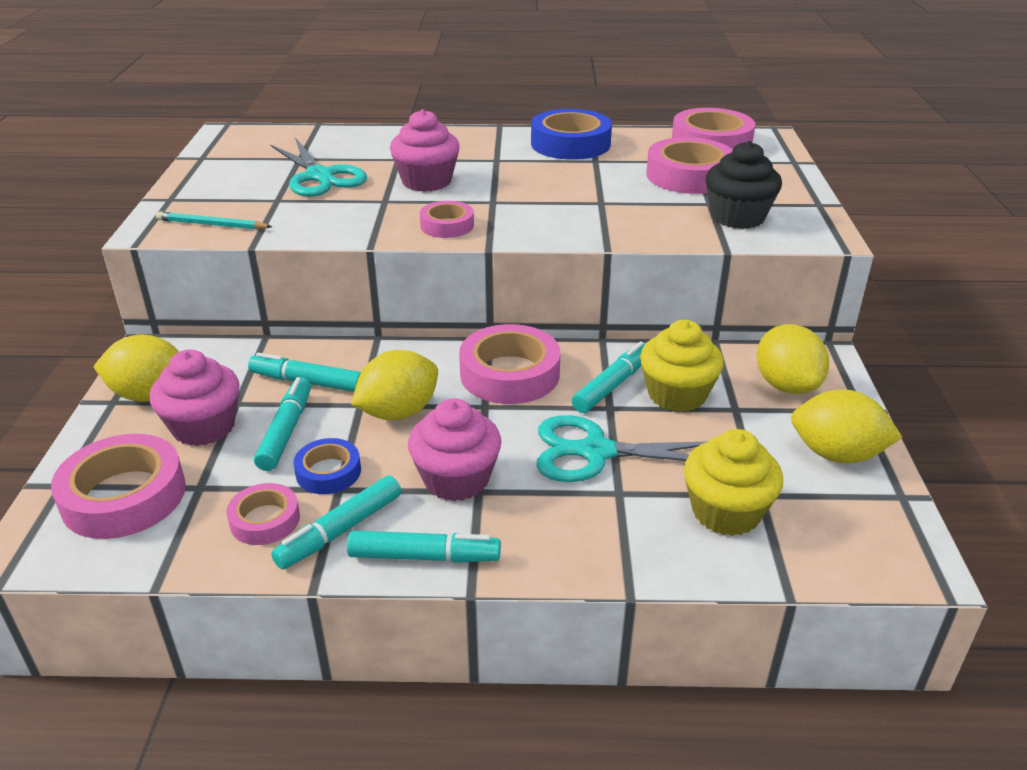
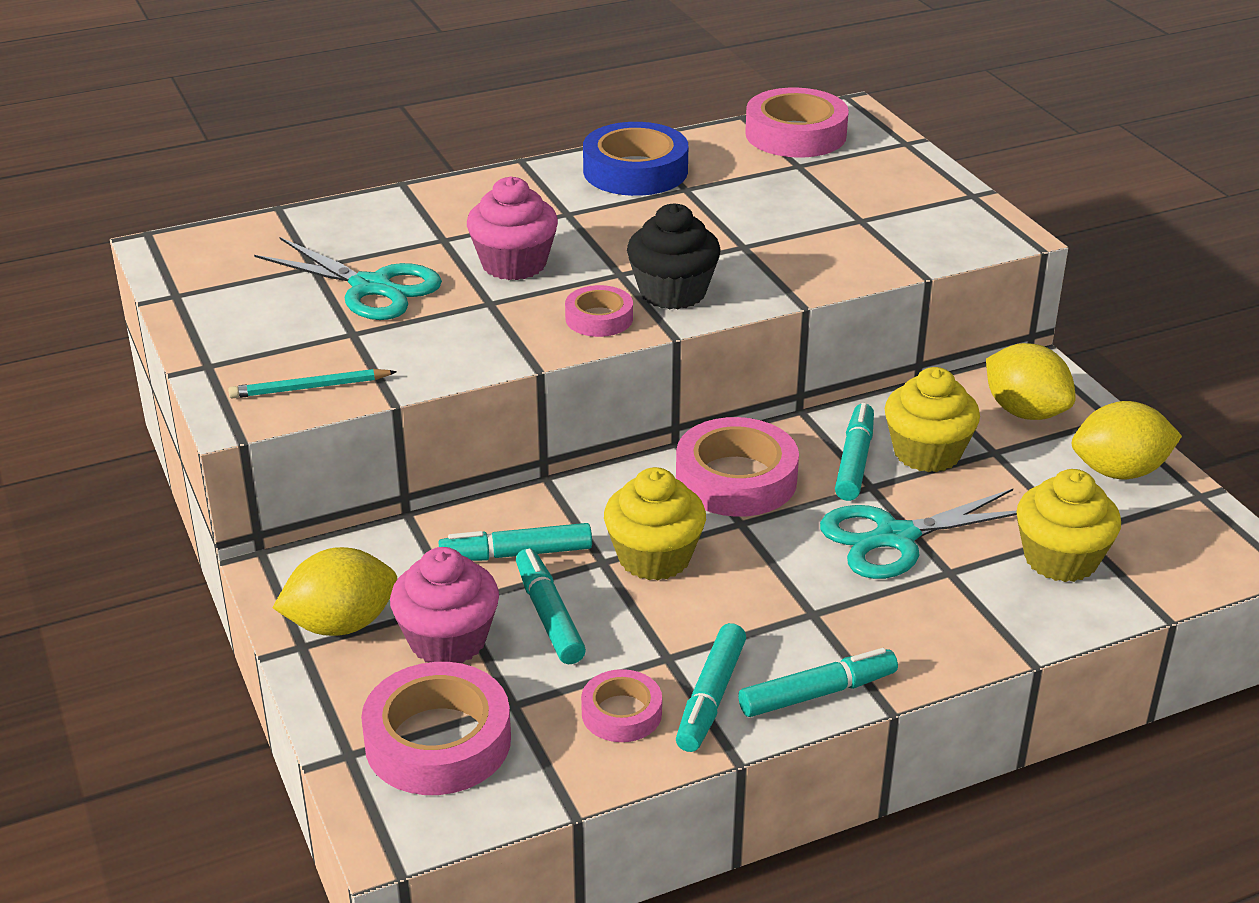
camera: 25 degrees left, 0 degrees up
(328, 472) = (640, 644): blue tape -> none
(398, 412) = (654, 557): yellow lemon -> yellow cupcake
(456, 479) = (780, 609): pink cupcake -> none
(689, 176) = (809, 187): pink tape -> none
(737, 217) = (904, 231): black cupcake -> black cupcake (672, 292)

